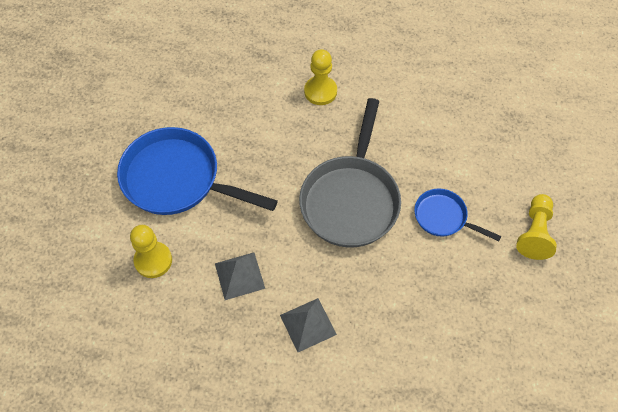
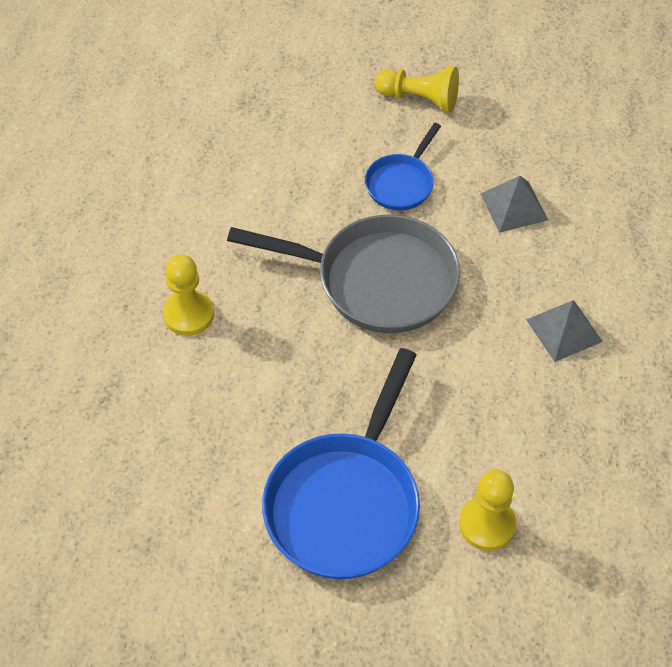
camera: 90 degrees left, 5 degrees down
(239, 275) = (502, 410): grey pyramid -> grey pyramid (514, 206)

